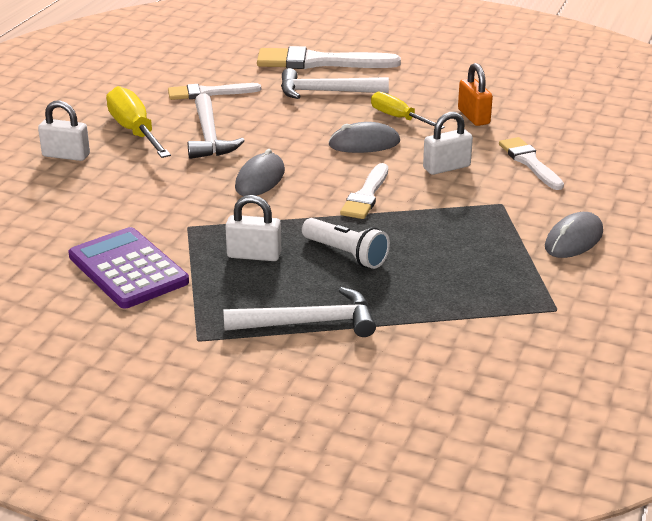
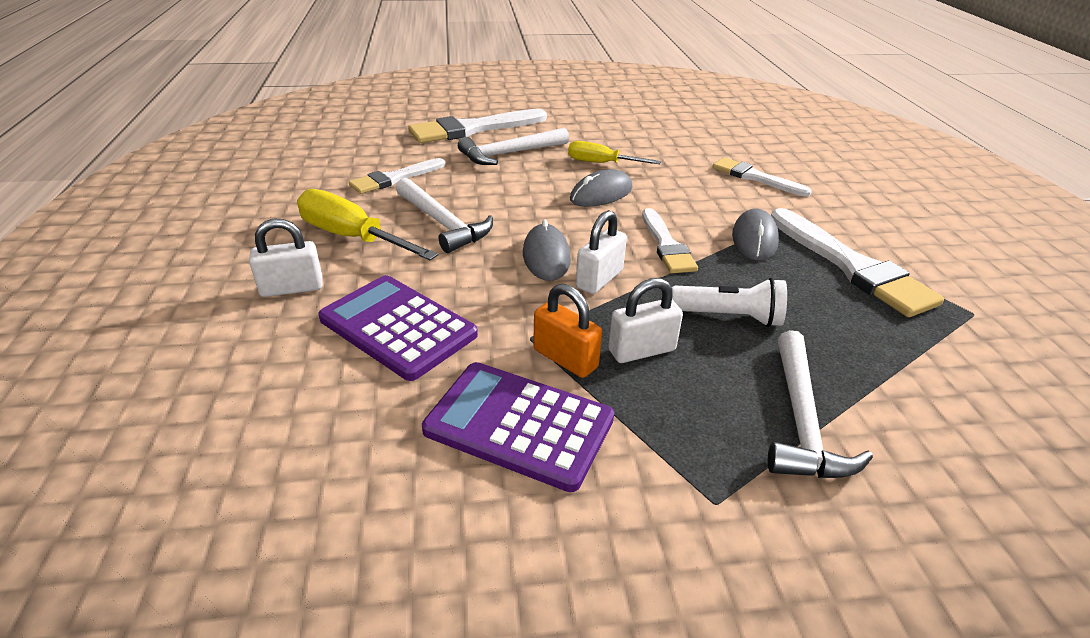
camera: 30 degrees left, 5 degrees up
(109, 197) = (397, 327): none -> purple calculator
(309, 323) = (801, 420): white hammer -> white hammer turned 135 degrees clockwise
(446, 167) = (698, 199): white padlock -> white padlock (599, 279)
(473, 117) = (660, 149): orange padlock -> orange padlock (565, 359)
(504, 251) = (852, 266): none -> white brush
(573, 240) = (884, 238): grey mouse -> grey mouse (754, 239)

